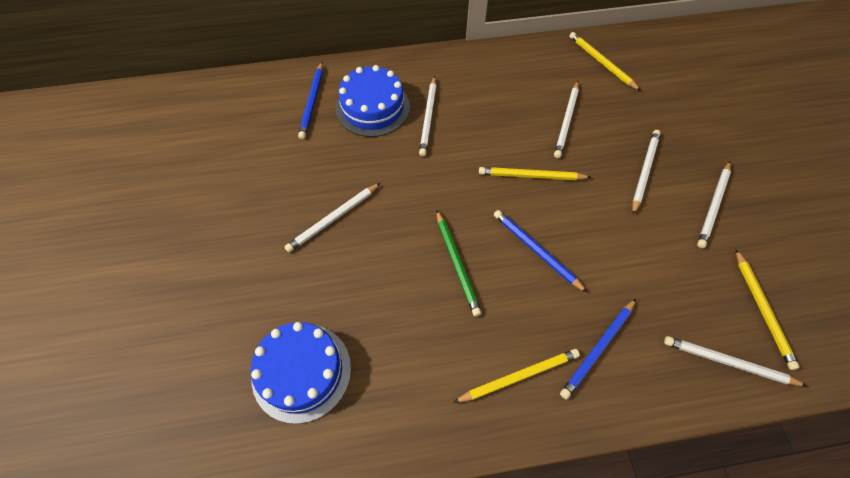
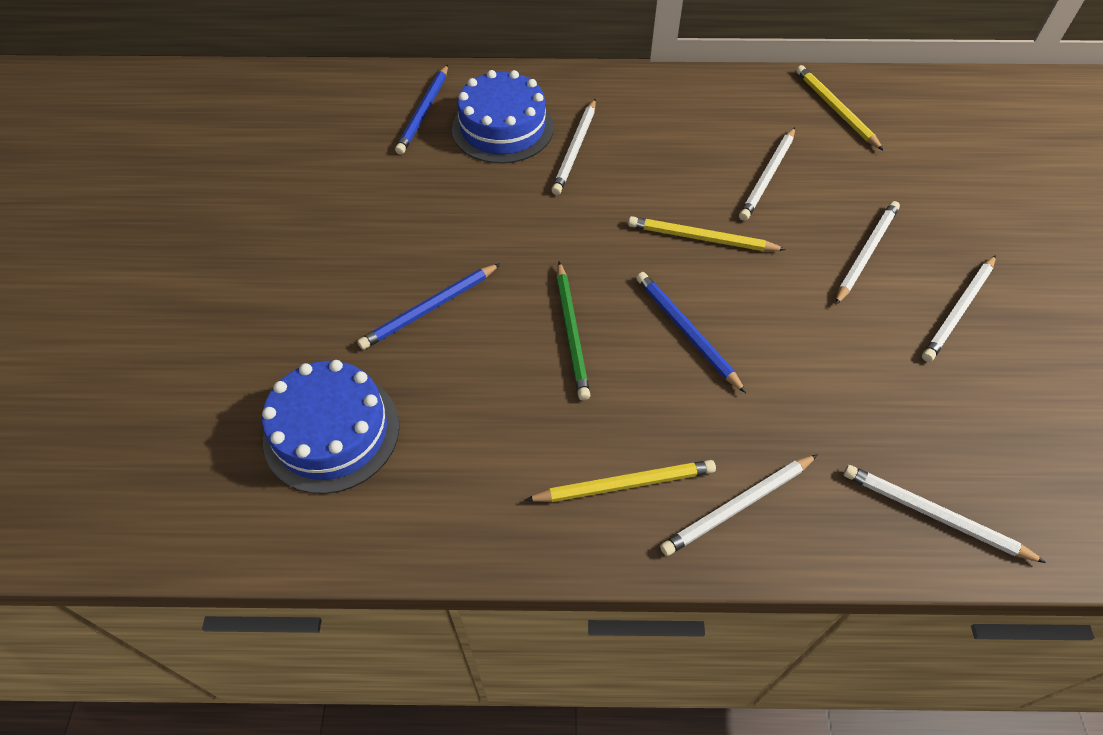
camera: 10 degrees right, 5 degrees down
(333, 219) = (418, 255): white pencil -> white pencil (738, 506)
(598, 349) = (745, 468): blue pencil -> blue pencil (430, 309)
(762, 310) = (1002, 455): yellow pencil -> none

